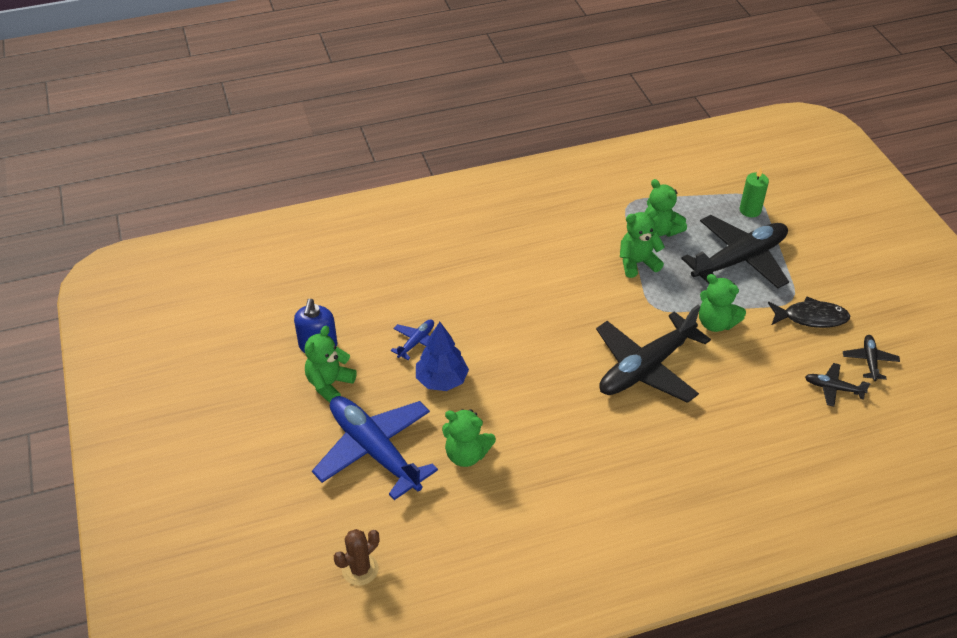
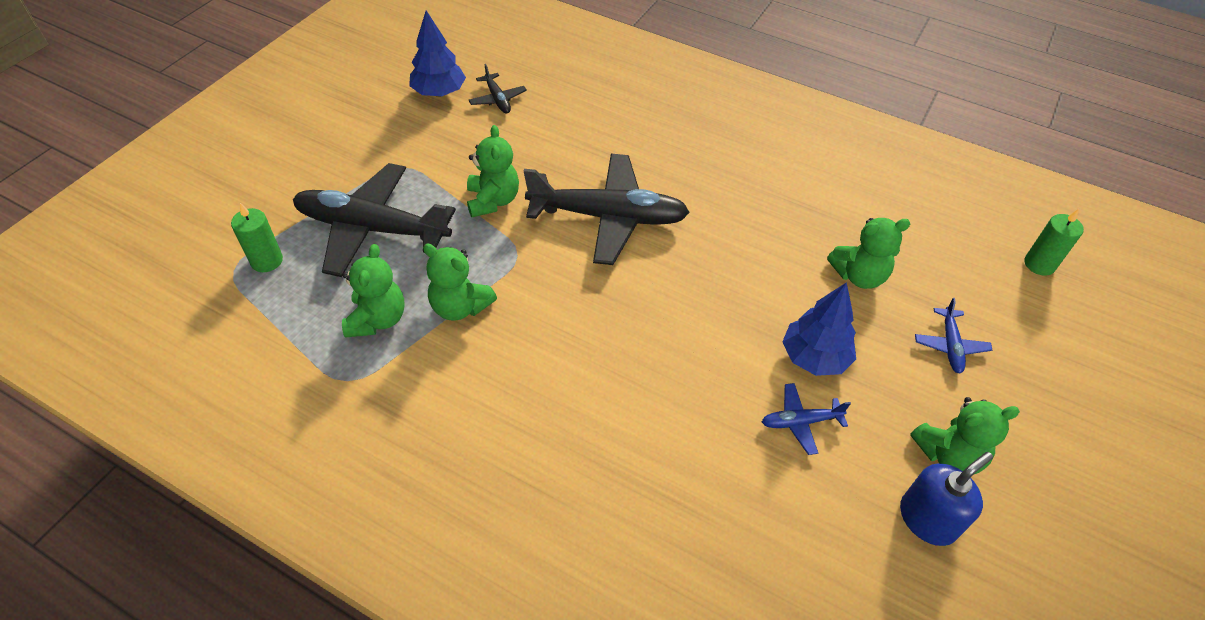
camera: 135 degrees left, 5 degrees up
(360, 569) = (1039, 264): brown cactus -> green candle
(374, 450) = (950, 345): blue plane -> blue plane, size x0.44
(466, 454) = (859, 276): green teddy bear -> green teddy bear turned 105 degrees clockwise
(811, 318) = (416, 144): black fish -> none
(869, 361) = (439, 92): black plane -> blue tree

